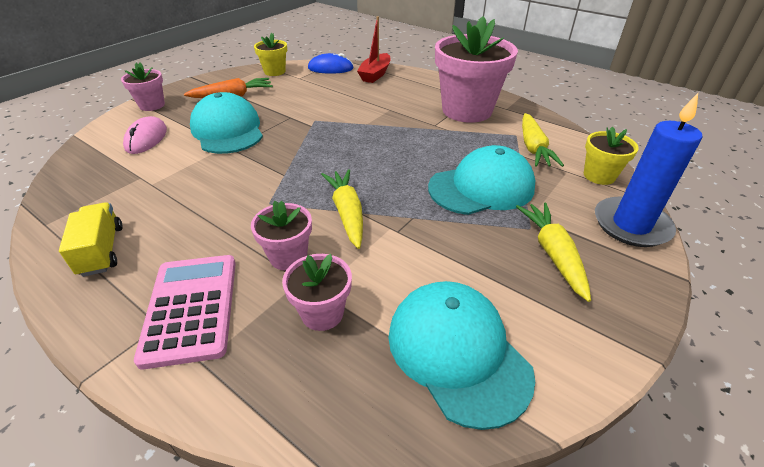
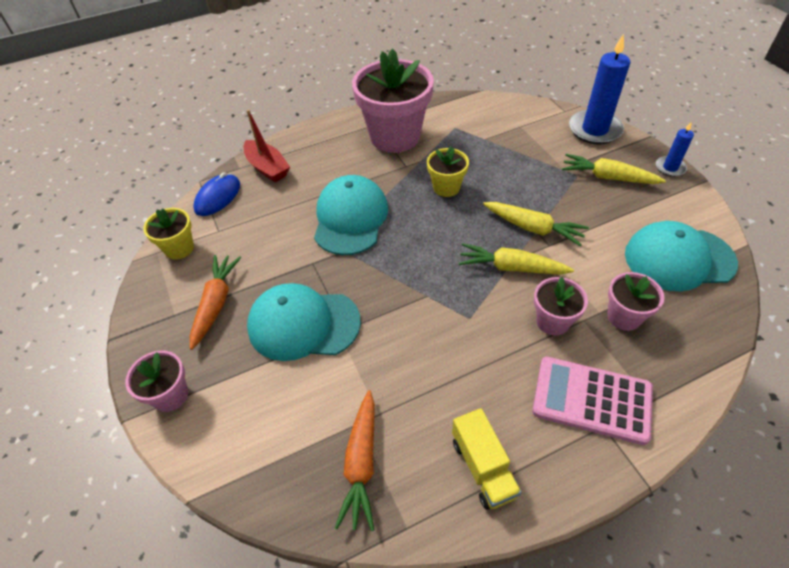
camera: 60 degrees left, 10 degrees up
(102, 250) = (483, 467): yellow truck -> yellow truck turned 120 degrees counterclockwise
(103, 188) = (361, 464): none -> orange carrot
(146, 138) = (266, 410): pink mouse -> none
(481, 187) = (517, 178): turquoise cap -> turquoise cap (350, 218)
(533, 148) = (480, 127): yellow carrot -> yellow carrot (533, 228)
(599, 176) = (535, 115): yellow flower pot -> yellow flower pot (446, 187)
(639, 311) = (670, 168): none -> blue candle

